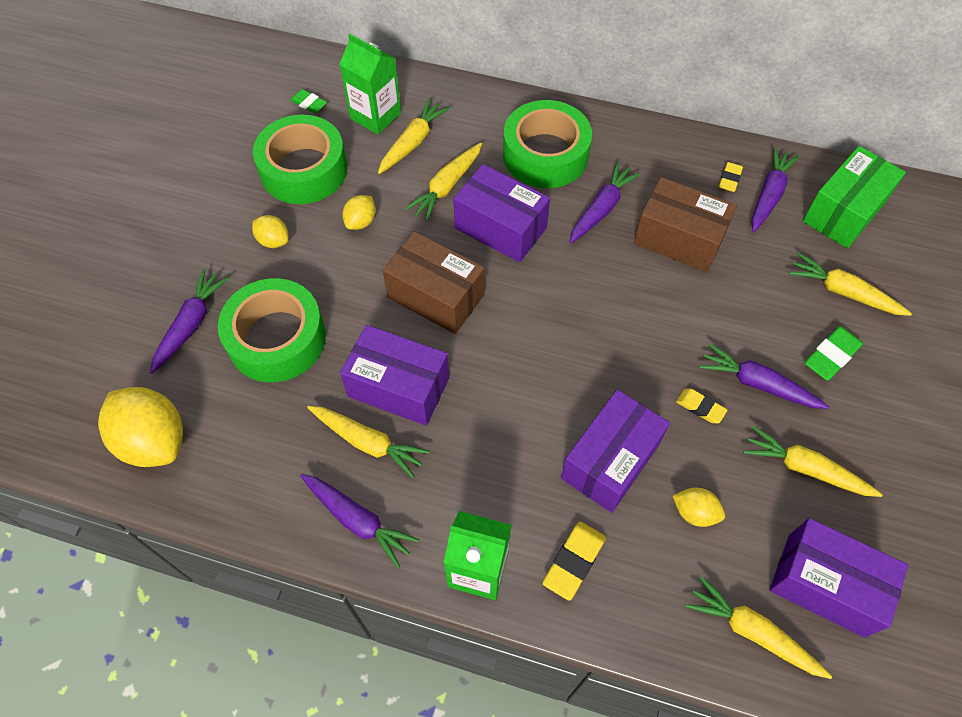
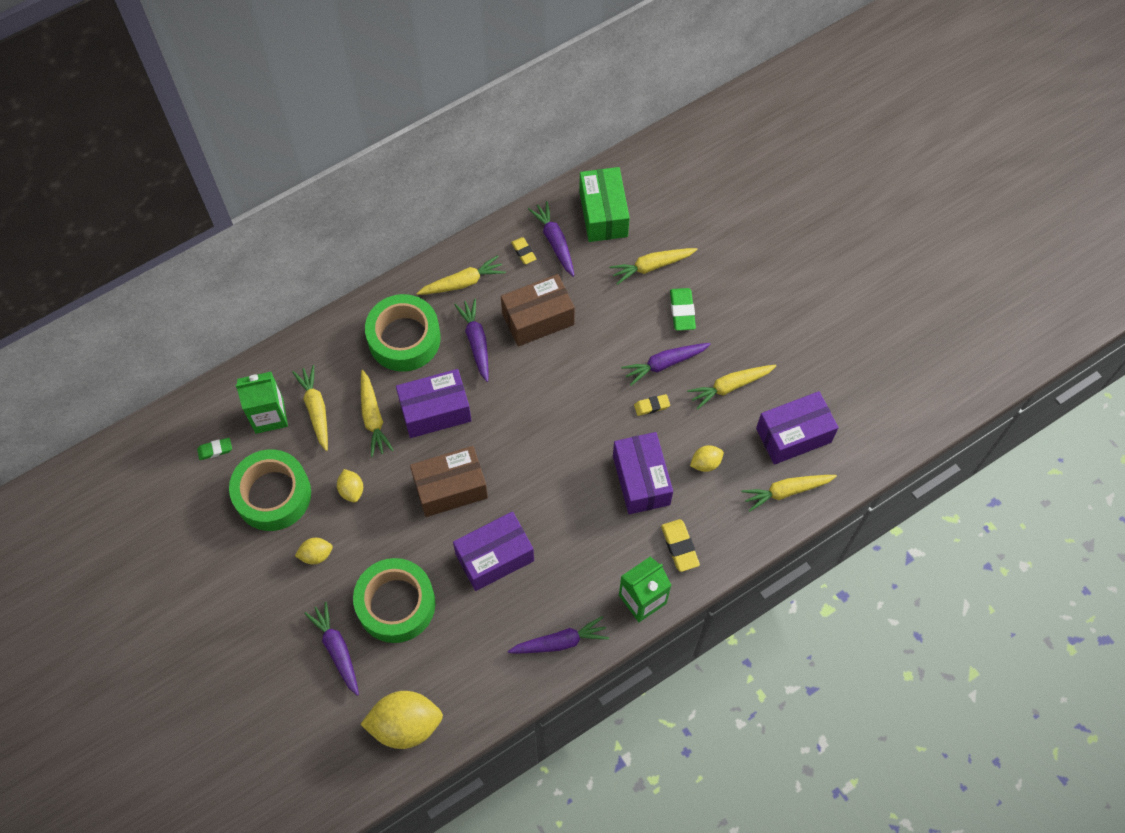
camera: 50 degrees left, 5 degrees up
(368, 442) = (516, 601): yellow carrot -> yellow carrot (463, 282)

